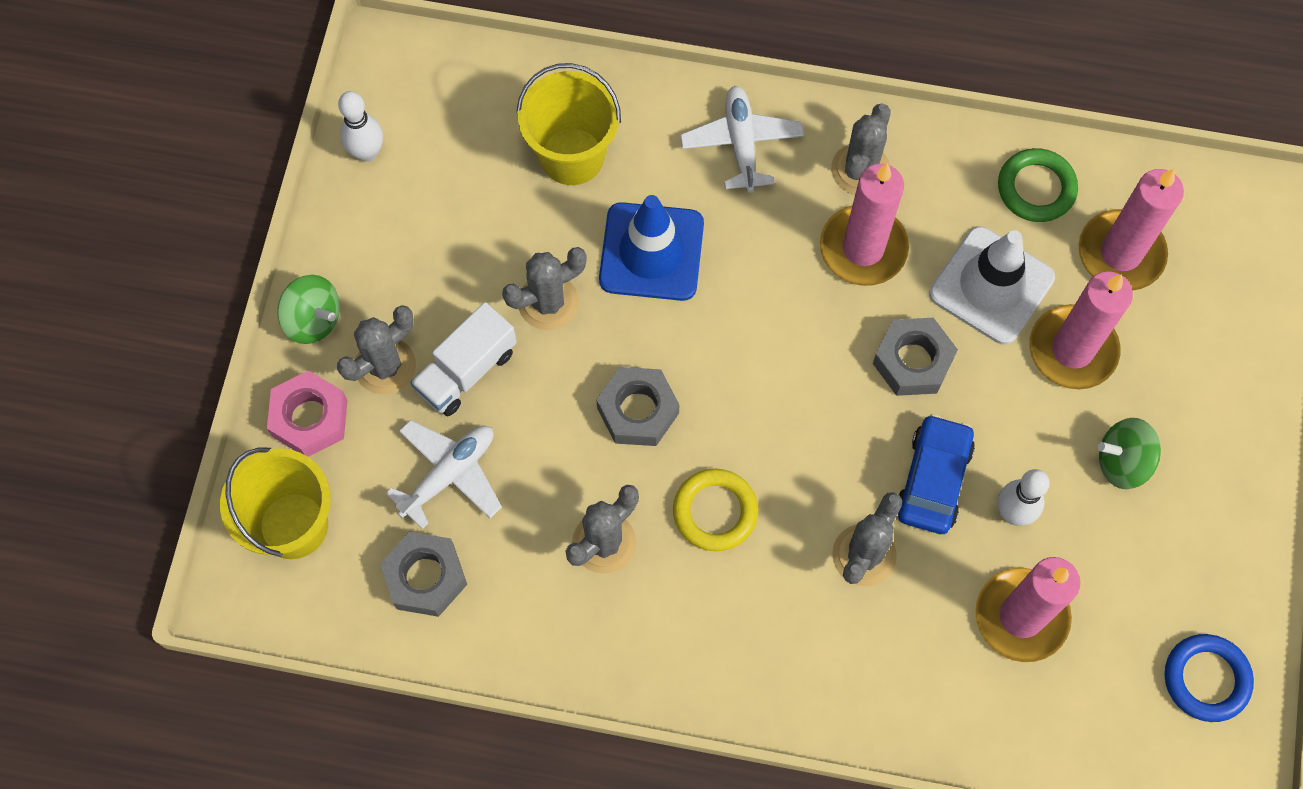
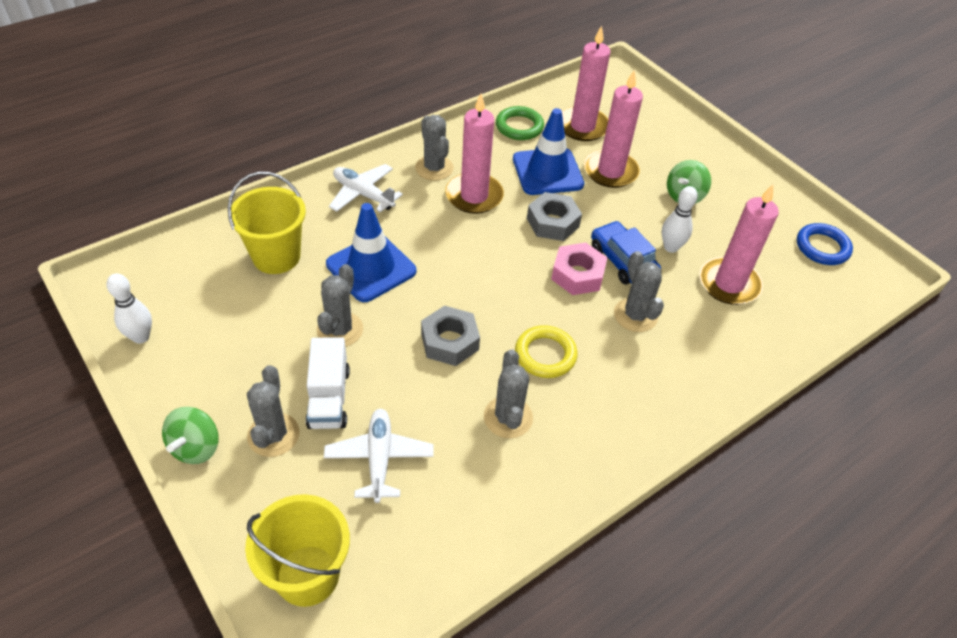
camera: 50 degrees left, 20 degrees down
(310, 418) = (252, 503): pink nut -> pink nut (577, 275)
(313, 320) = (196, 447): green spinning top -> green spinning top turned 120 degrees clockwise
(425, 577) = (428, 526): grey nut -> none
(991, 285) = (547, 172): white traffic cone -> blue traffic cone

